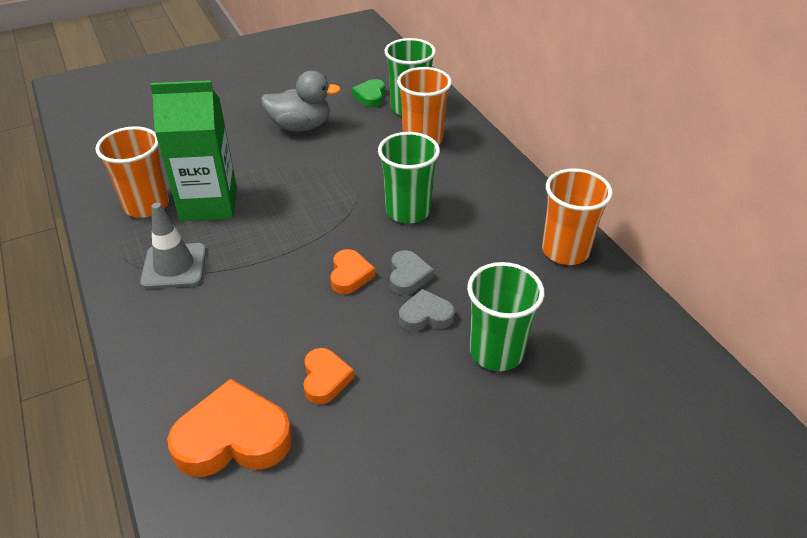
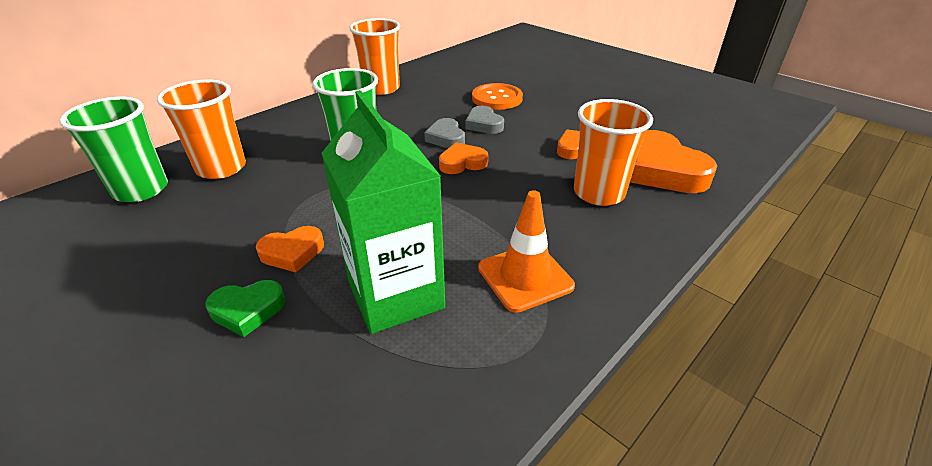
camera: 110 degrees left, 5 degrees down
(146, 205) = (426, 365): orange cup -> orange cup (599, 193)
(174, 266) = (525, 277): grey traffic cone -> orange traffic cone
(285, 167) = (292, 253): none -> orange heart
(300, 126) = (179, 270): grey duck -> none
(370, 96) = (97, 227): green heart -> green heart (247, 310)
(408, 276) = (446, 138): grey heart -> grey heart turned 90 degrees counterclockwise
(496, 351) = (497, 98): green cup -> orange button

